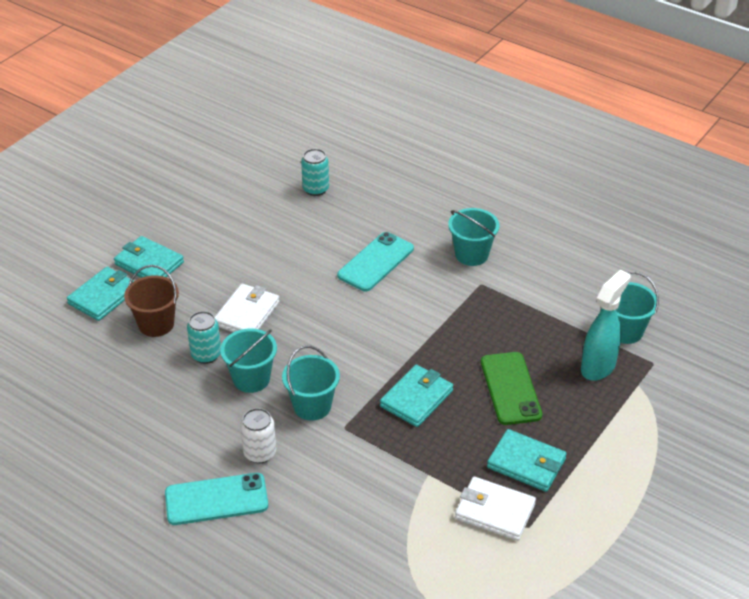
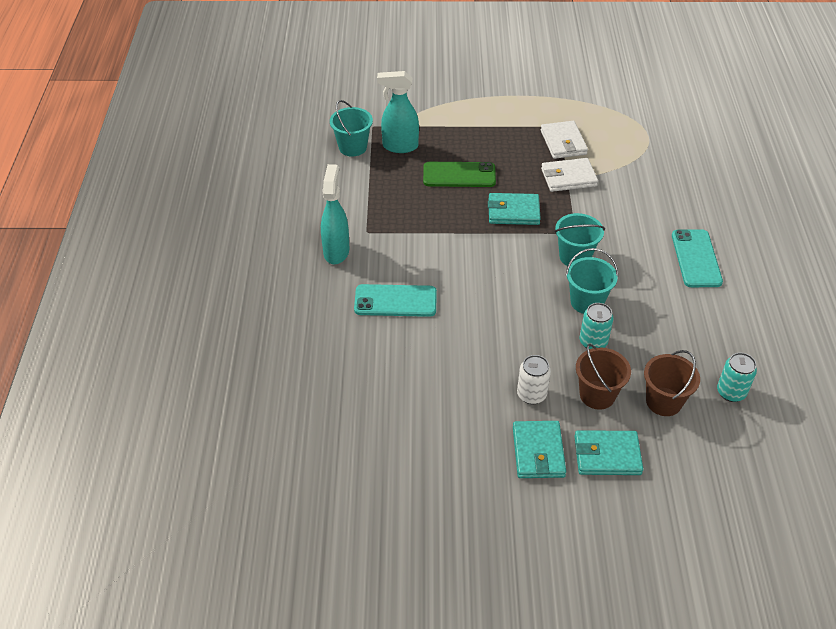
camera: 125 degrees left, 5 degrees up
(105, 359) = (663, 401): none -> brown bucket
(216, 499) = (696, 258): turquoise phone -> turquoise phone turned 45 degrees clockwise
(247, 314) = (528, 345): white wallet -> white wallet (568, 177)
(260, 453) = (640, 259): white can -> white can (531, 394)
(315, 189) = (331, 394): turquoise can -> turquoise can (731, 392)
(471, 254) = (336, 251): turquoise bucket -> turquoise spray bottle
(510, 388) = (459, 175): green phone -> green phone turned 45 degrees clockwise
(526, 463) = (514, 145): turquoise wallet -> none

